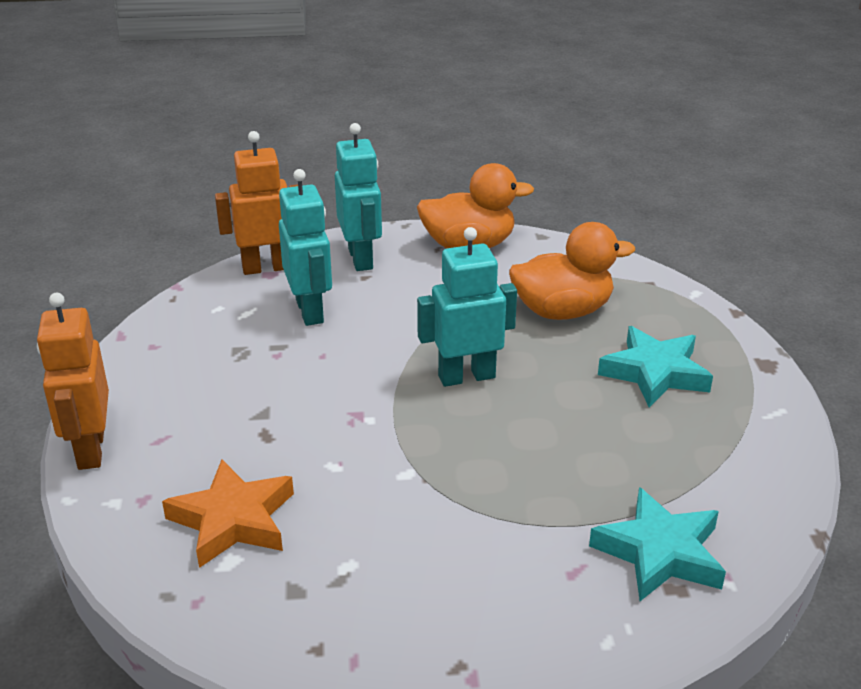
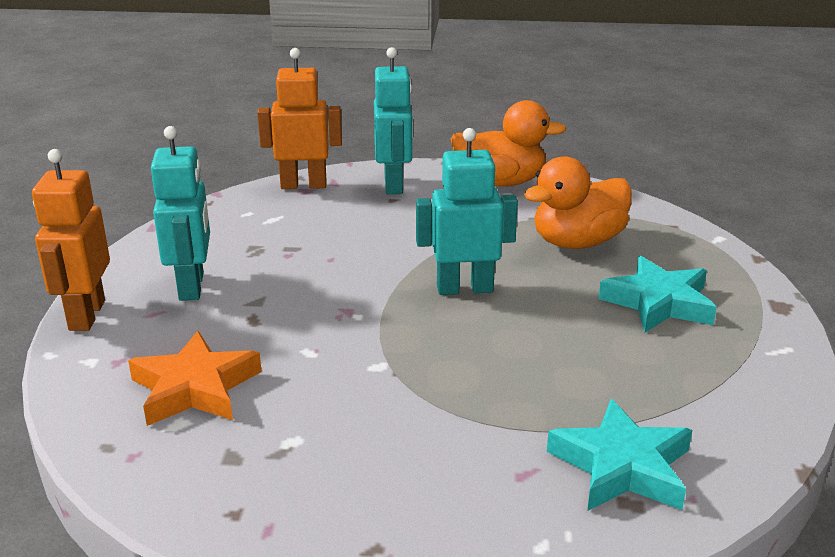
camera: 10 degrees right, 5 degrees down
(310, 311) = (331, 222): turquoise robot -> turquoise robot (192, 286)
(562, 311) = (577, 242): orange duck -> orange duck turned 150 degrees clockwise

